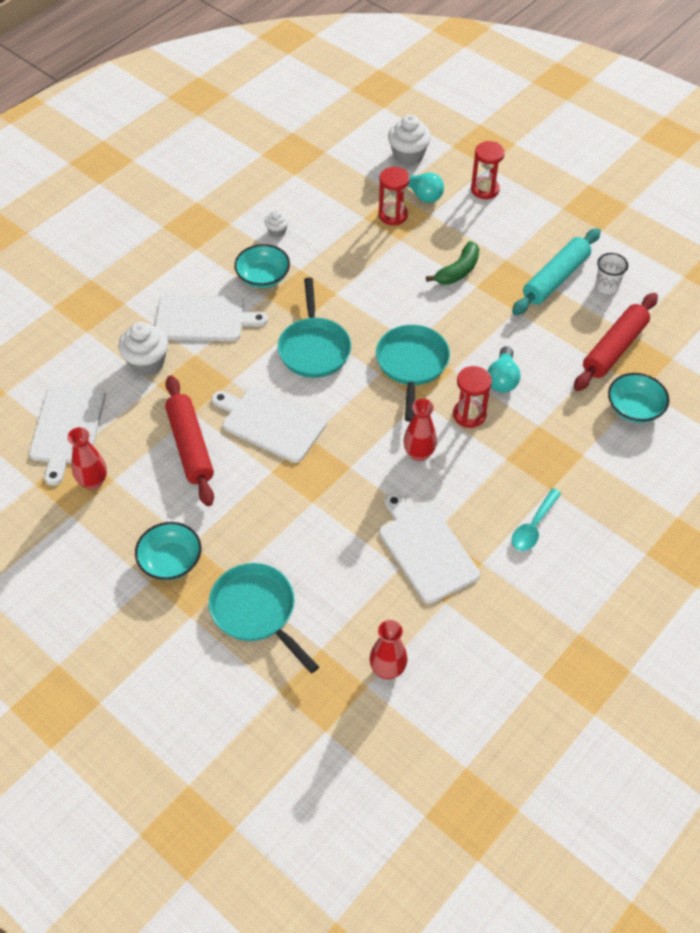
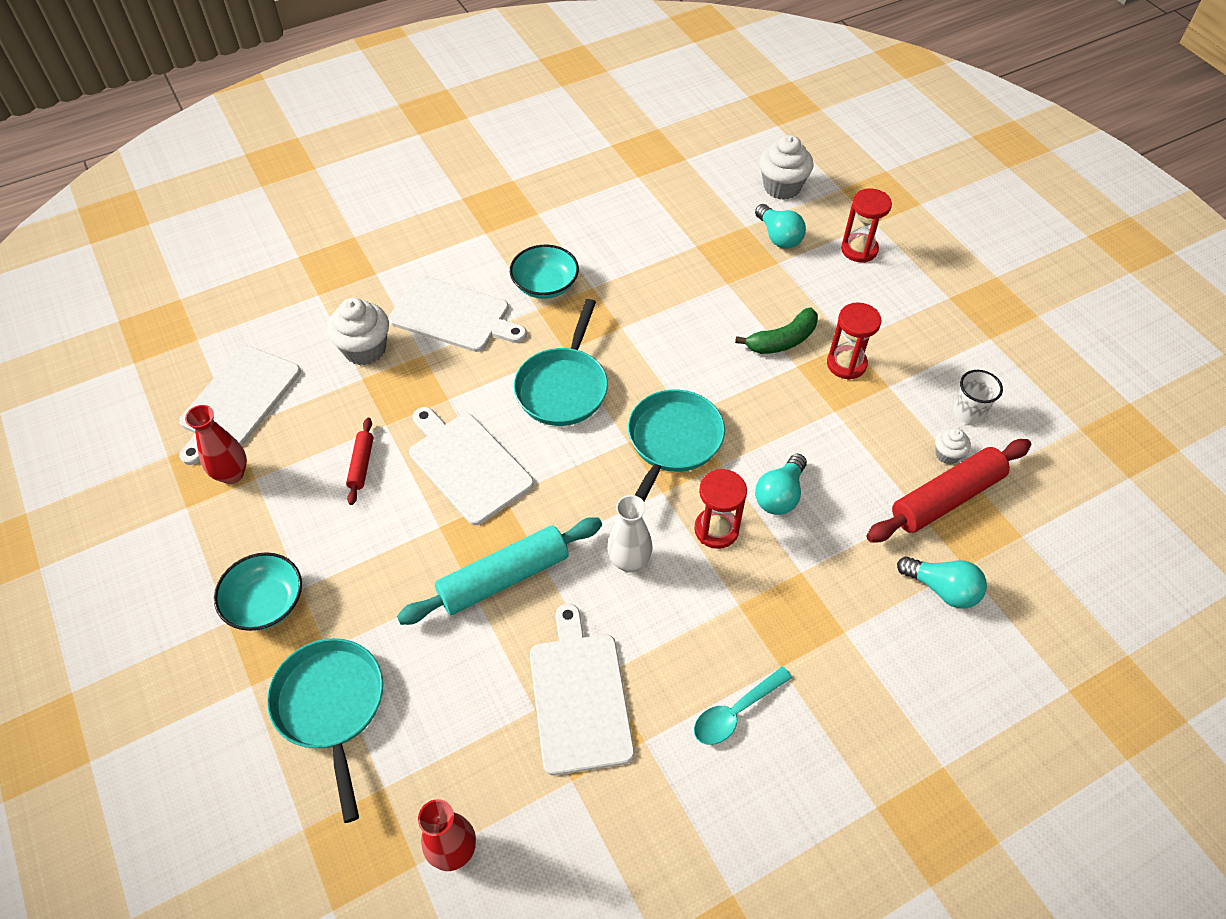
camera: 20 degrees right, 0 degrees up
(190, 446) = (361, 464): red rolling pin -> red rolling pin, size x0.50
(277, 231) = (586, 236): white cupcake -> white cupcake (947, 454)
(393, 215) = (732, 252): red hourglass -> red hourglass (846, 364)
(419, 453) = (629, 561): red vase -> white vase
(555, 279) = (903, 384): turquoise rolling pin -> turquoise rolling pin (504, 578)
(634, 408) = (942, 589): turquoise bowl -> turquoise light bulb

